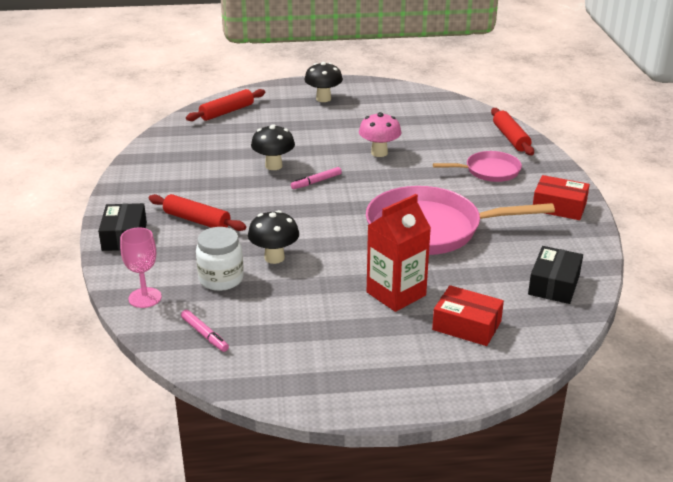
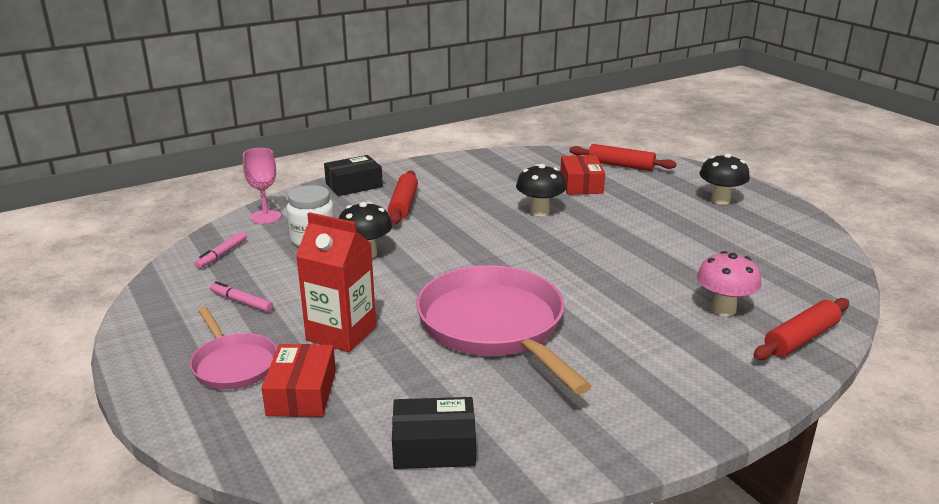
camera: 65 degrees right, 5 degrees down
(316, 182) = (531, 239): pink marker -> pink marker (242, 302)
(379, 153) = (637, 258): pink mushroom -> pink mushroom (723, 309)
(489, 171) = (683, 339): pink pan -> pink pan (233, 364)
(559, 207) = (647, 416): red box -> red box (581, 184)

